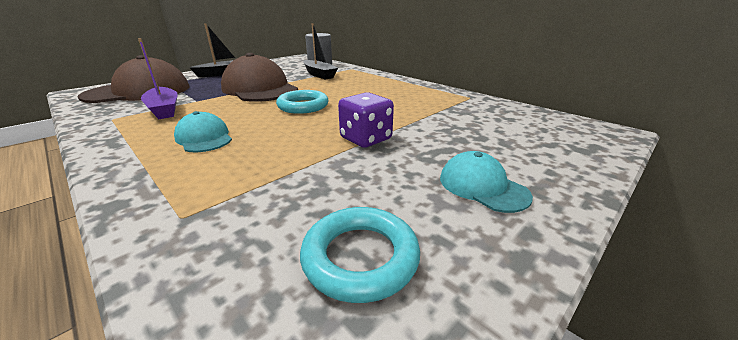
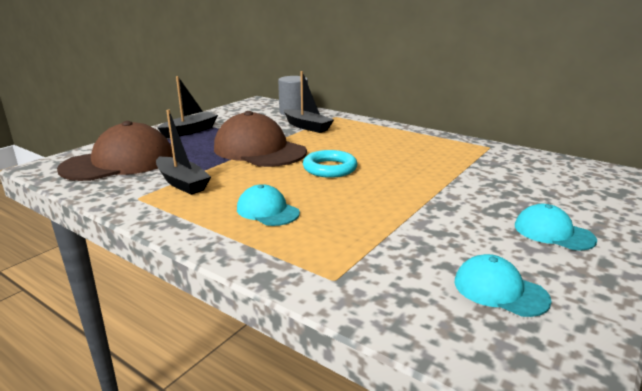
camera: 10 degrees left, 5 degrees down
(164, 109) = (182, 183): purple boat -> black boat
(360, 257) = (500, 290): turquoise ring -> turquoise cap
(366, 139) = (425, 199): purple dice -> none

